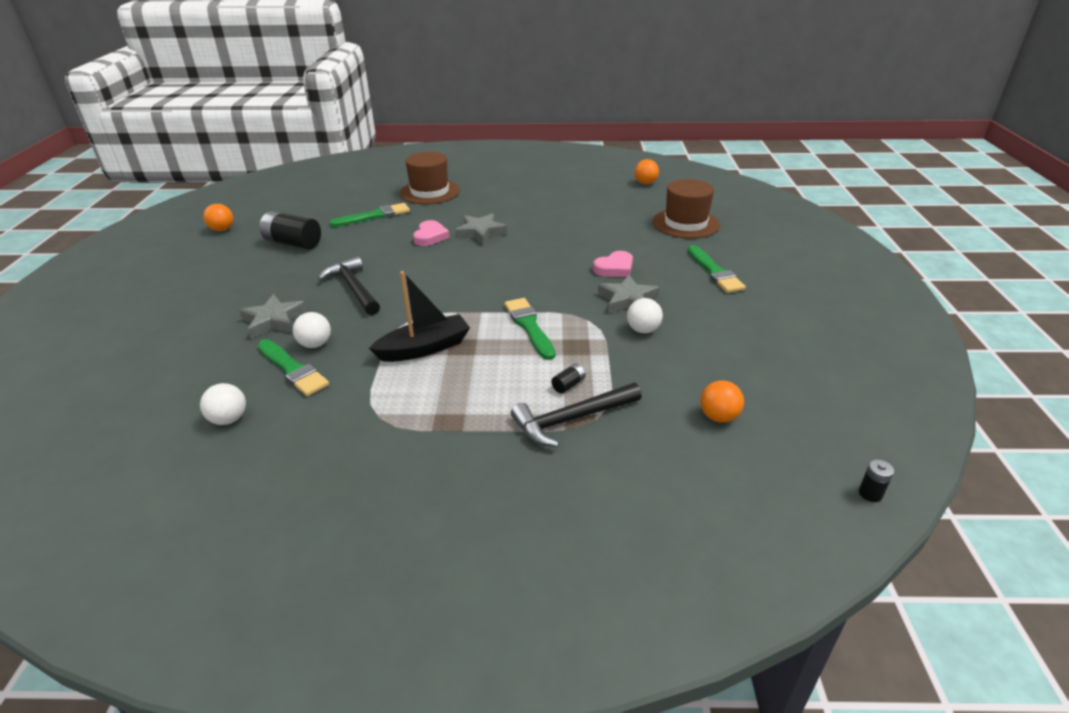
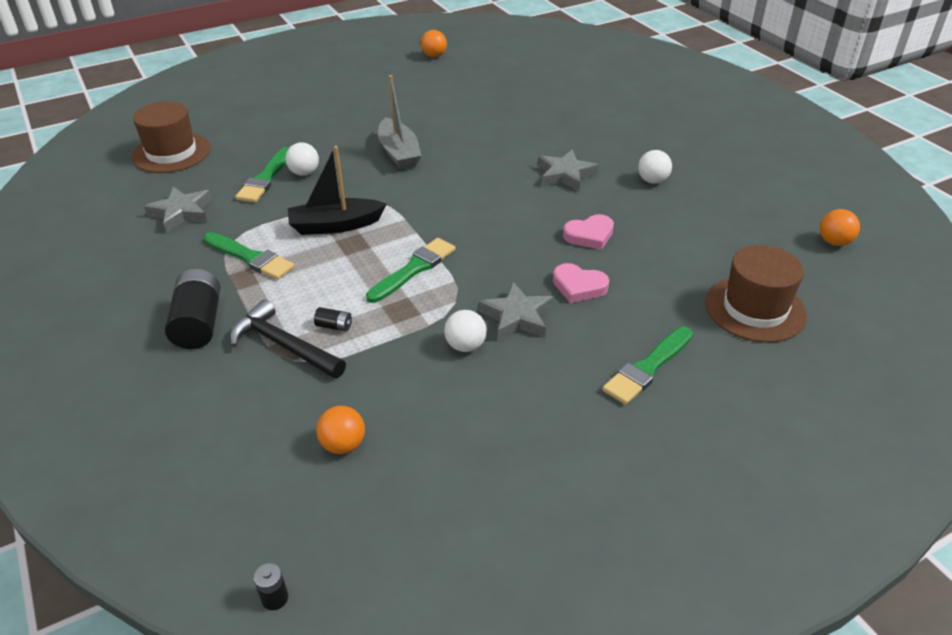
camera: 60 degrees right, 5 degrees up
(229, 419) = (194, 181): white ball -> white ball (652, 181)
(274, 320) = (322, 141): grey star -> grey star (182, 213)
(293, 243) = (444, 94): black battery -> black battery (198, 323)
(354, 288) = (399, 153): black hammer -> grey boat
(374, 216) = (533, 107): green brush -> green brush (250, 258)
(424, 348) = (335, 225): black boat -> black boat turned 135 degrees clockwise
(429, 192) = (617, 113): brown hat -> brown hat (171, 153)
(430, 236) = (526, 151): pink heart -> pink heart (589, 235)

